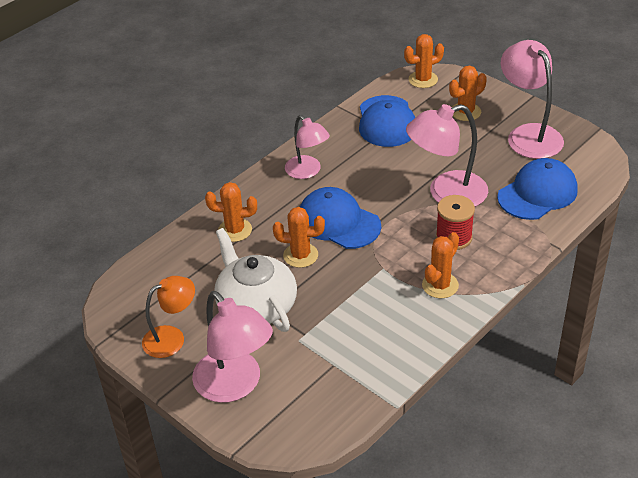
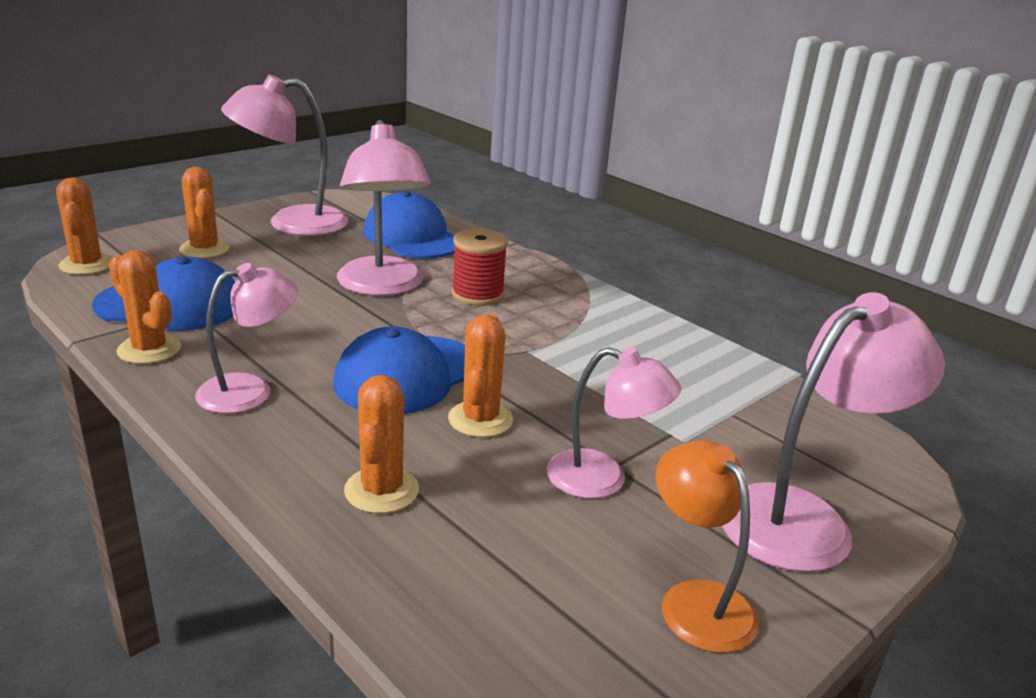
camera: 90 degrees left, 15 degrees down
(256, 305) = (603, 479): white teapot -> pink lamp
(440, 285) = (571, 316): orange cactus -> orange cactus (149, 349)

